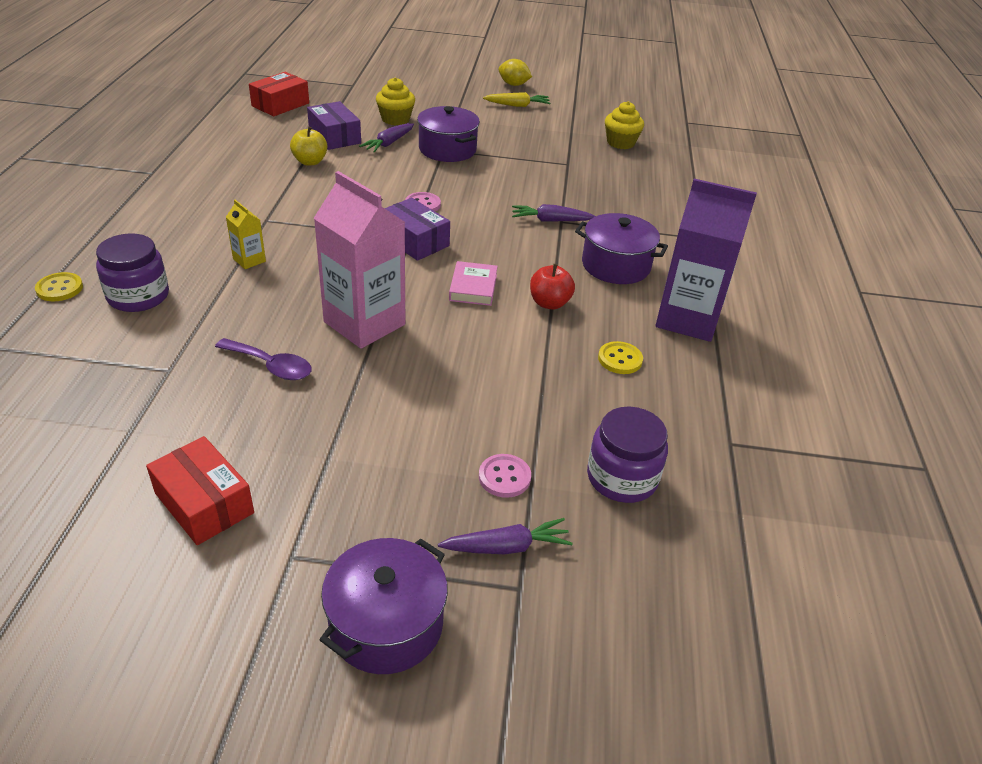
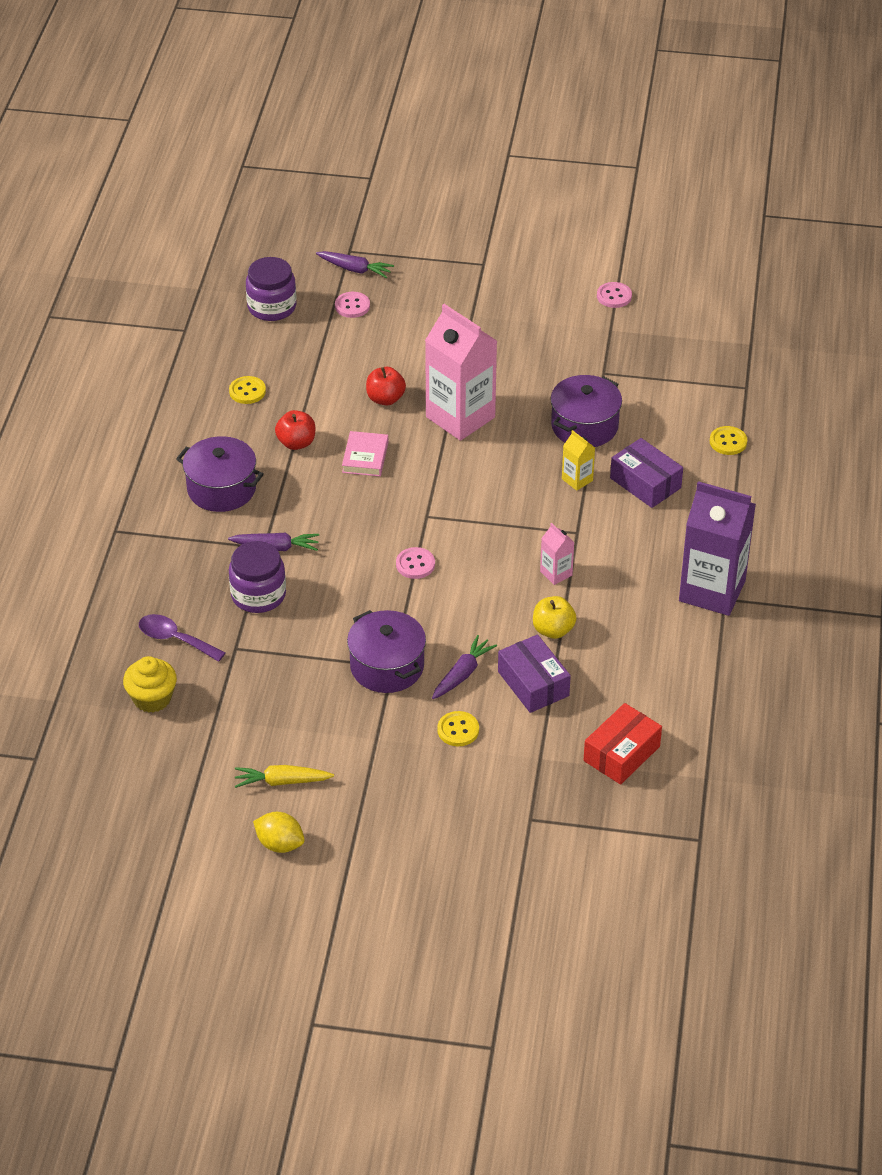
camera: 175 degrees left, 5 degrees up
(96, 487) = (614, 296): none -> pink button
(138, 296) = (658, 436): purple jar -> purple jar (258, 595)
(204, 503) = (543, 289): red box -> none
(271, 366) = (527, 378): purple spoon -> purple spoon (175, 639)
(296, 194) = (556, 573): none -> pink carton
(386, 624) = (425, 235): purple pot -> purple pot (584, 426)
(395, 119) = (458, 730): yellow cupcake -> yellow button
(414, 241) = (422, 511): purple box -> purple box (645, 483)
(452, 346) = (385, 399): none -> red apple
(506, 547) = (355, 269): purple carrot -> purple carrot turned 150 degrees counterclockwise
(687, 319) = (173, 431): purple carton -> purple carton (712, 591)

